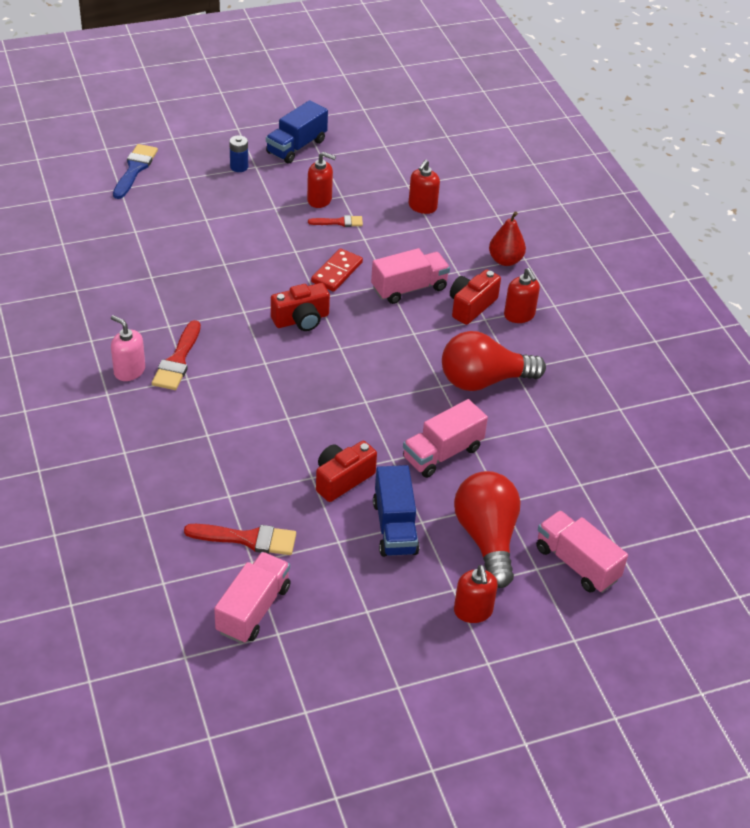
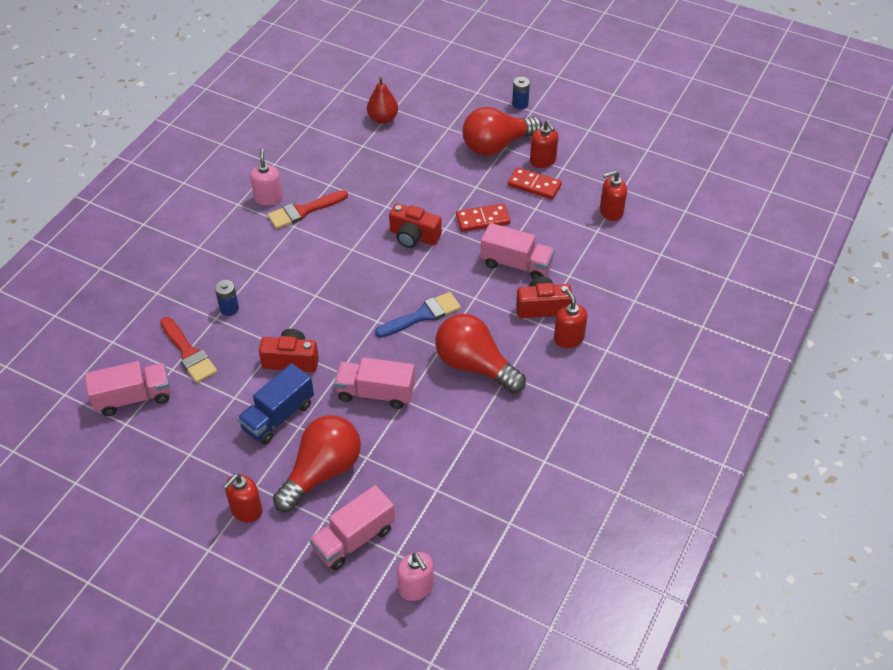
camera: 50 degrees right, 5 degrees up
(135, 169) = (450, 66): blue brush -> blue brush (422, 315)
(230, 480) = (229, 308): none -> blue battery
(266, 209) = (497, 145): none -> red light bulb
(296, 147) = (580, 113): blue truck -> none
(339, 222) = (534, 185): red brush -> red domino
(505, 260) = (617, 291): red pear -> red pear (383, 118)
(519, 315) = (568, 338): red soap dispenser -> red soap dispenser turned 135 degrees clockwise
(576, 563) = (354, 539): pink truck -> pink truck turned 135 degrees counterclockwise
(661, 558) = (416, 587): none -> pink soap dispenser

